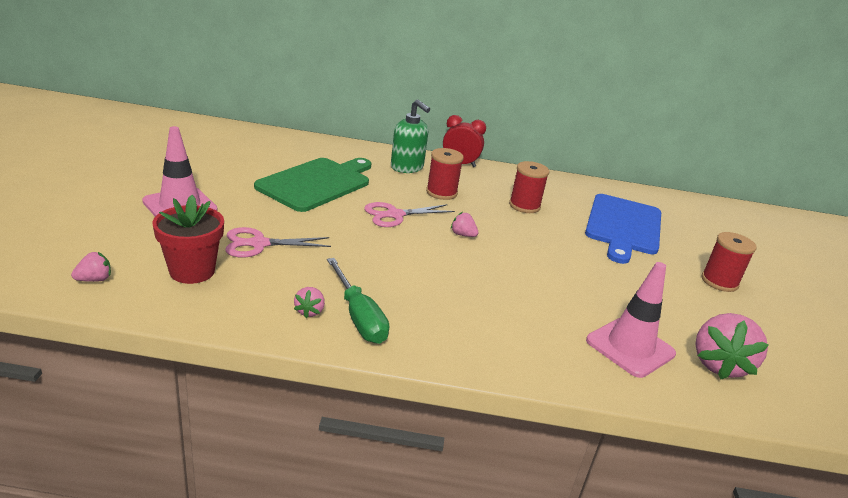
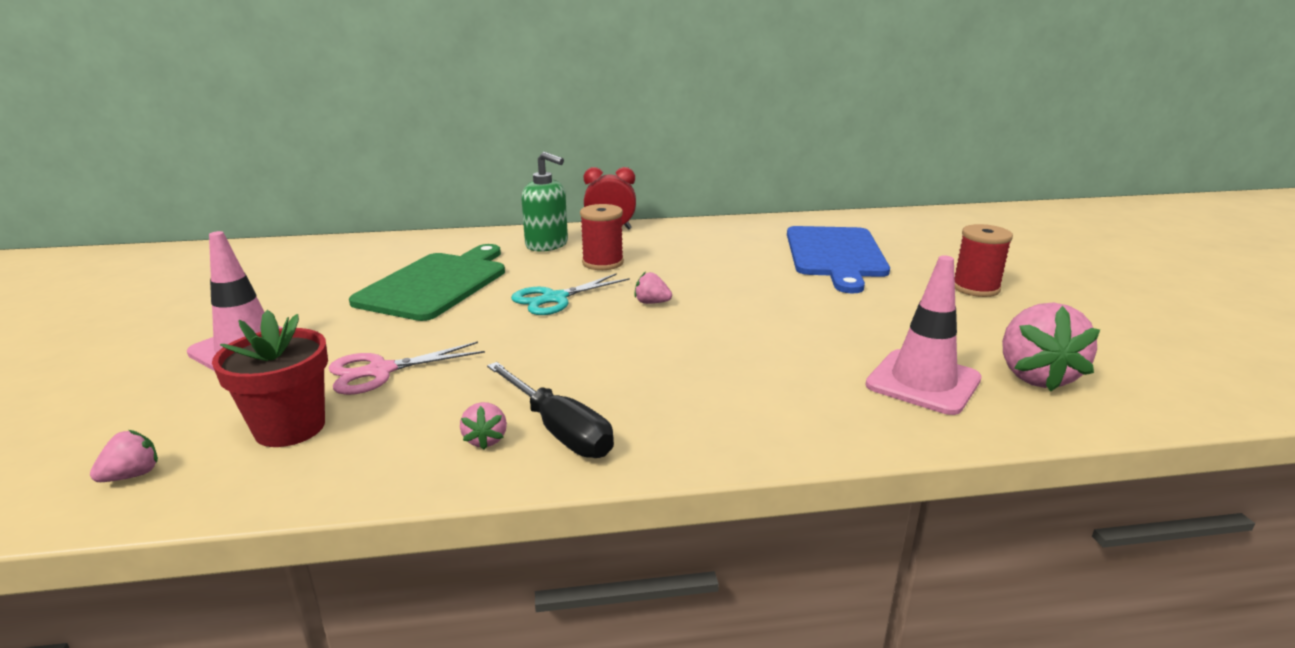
camera: 10 degrees left, 5 degrees down
(359, 316) = (559, 430): green screwdriver -> black screwdriver
(395, 215) = (555, 298): pink scissors -> turquoise scissors
(524, 206) = (710, 257): red spool -> none

